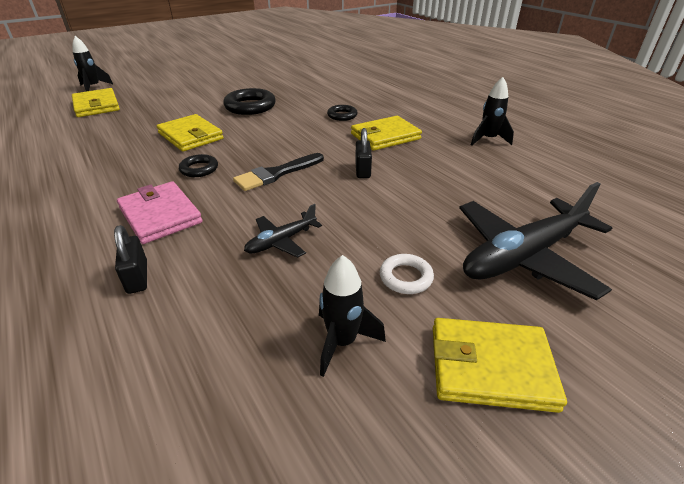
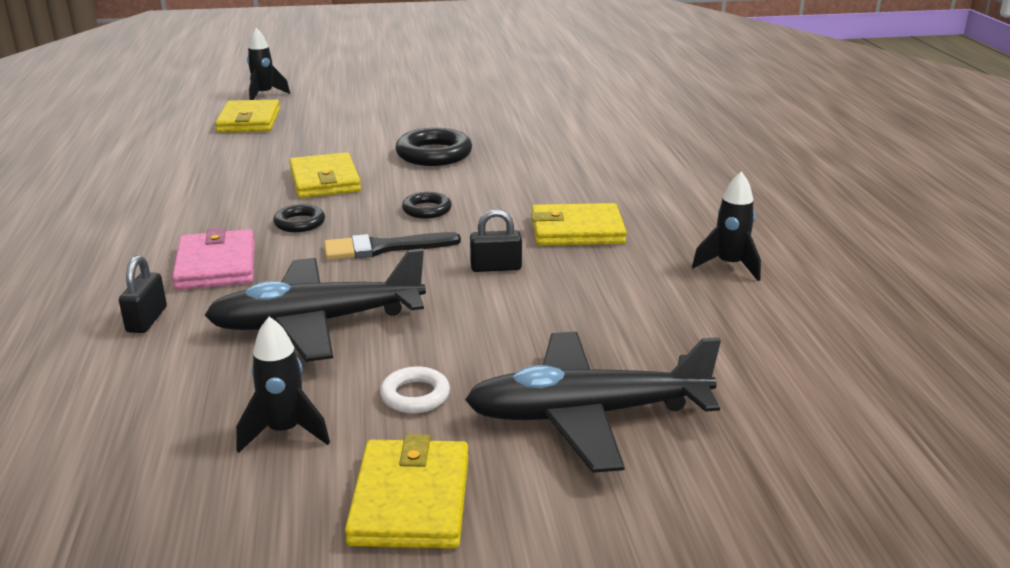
camera: 25 degrees right, 10 degrees down
(281, 241) = (316, 323): black plane -> black plane, size x2.02
(342, 115) = (547, 189): black ring -> black ring (427, 210)
(362, 170) = (496, 267): black padlock -> black padlock turned 60 degrees clockwise
(490, 367) = (411, 499): yellow wallet -> yellow wallet turned 60 degrees clockwise

